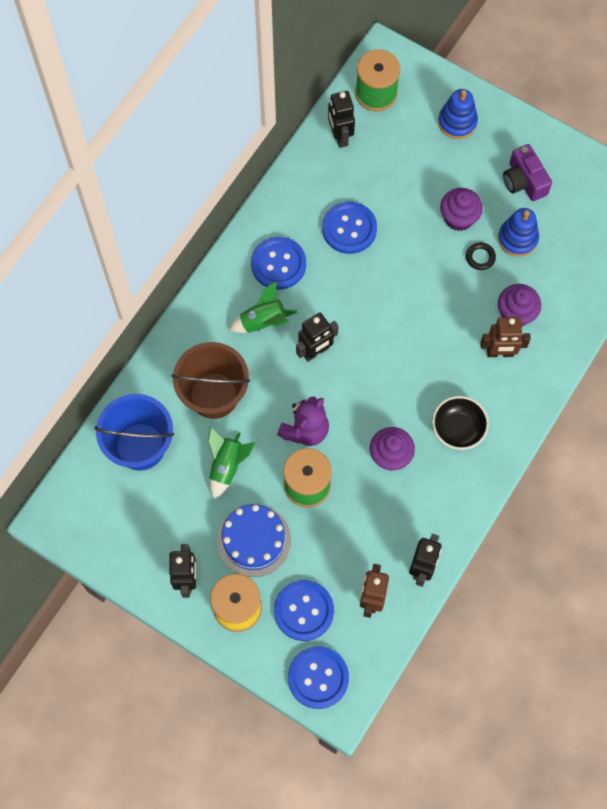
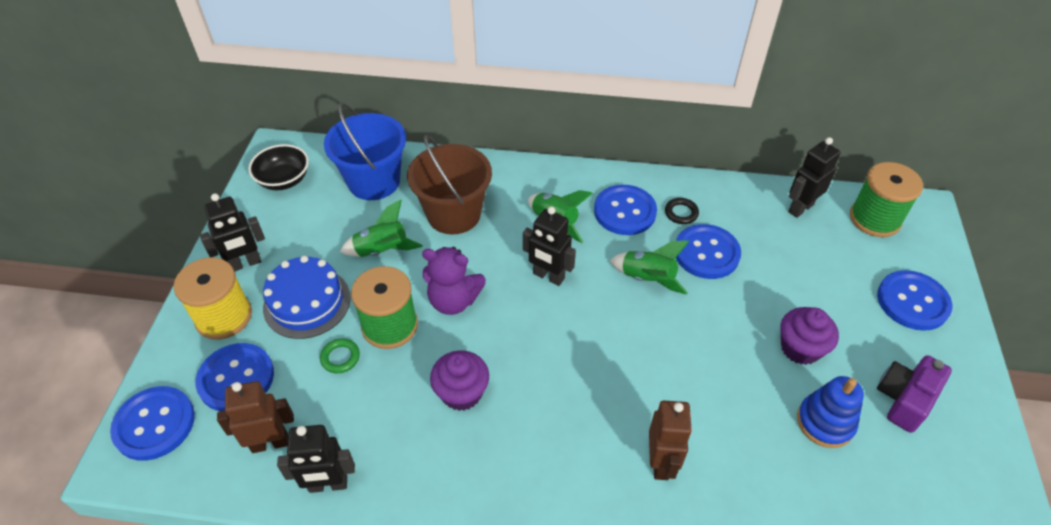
camera: 65 degrees right, 20 degrees down
(320, 530) = (340, 357): none -> green ring
(353, 283) = (648, 279): none -> green rocket
(457, 122) = (912, 302): blue stacking toy -> blue button
(458, 429) = (532, 453): black bowl -> black bowl (284, 180)
(480, 257) = (769, 390): black ring -> black ring (681, 213)
(500, 353) = (661, 462): brown robot -> brown robot turned 150 degrees counterclockwise
(515, 313) = (726, 460): purple cupcake -> none

